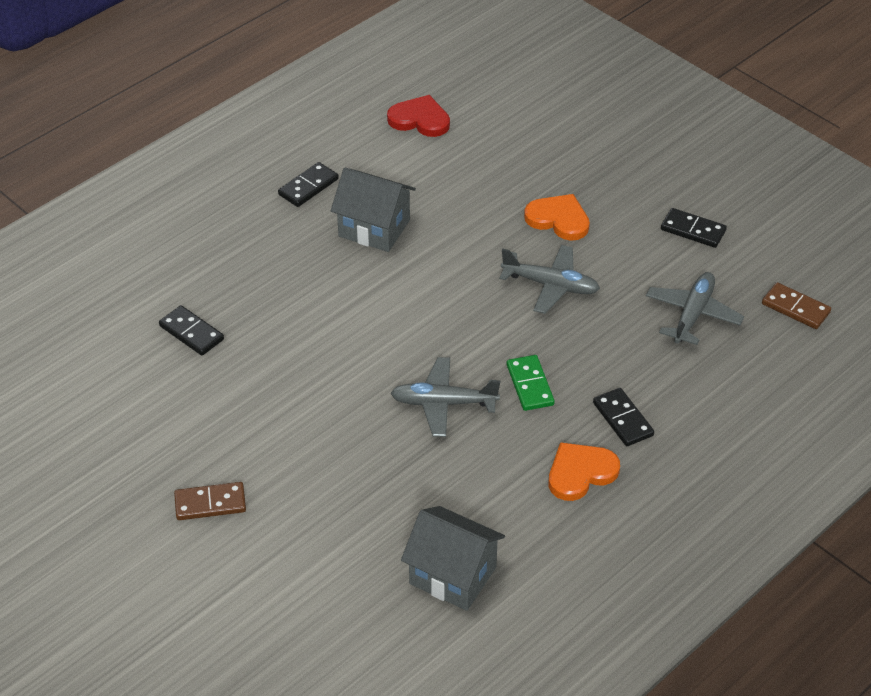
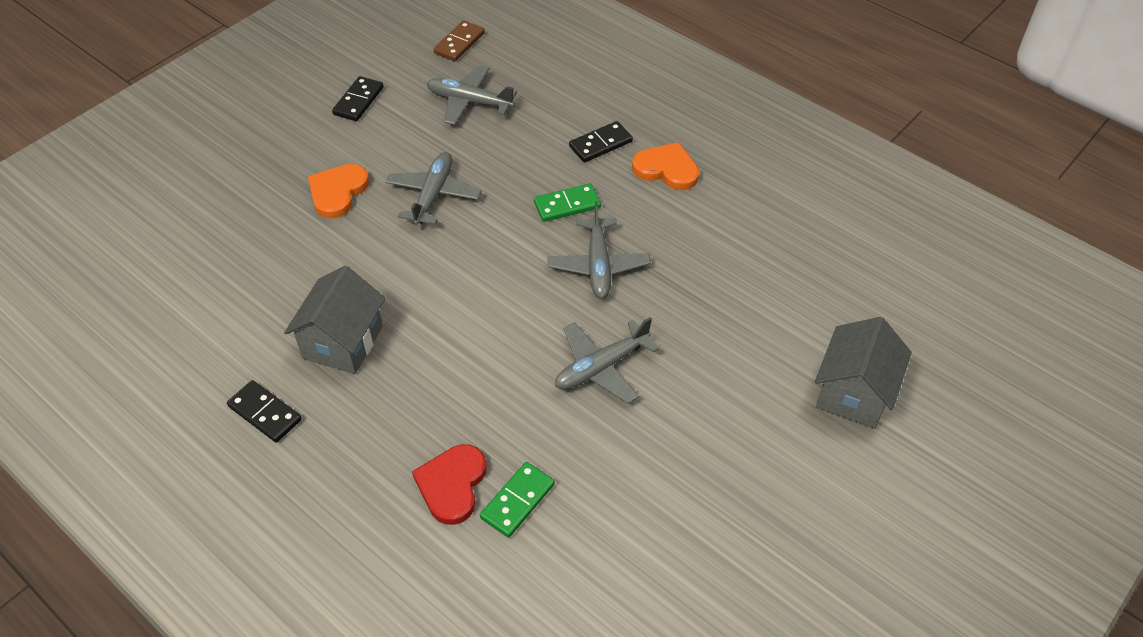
camera: 95 degrees left, 5 degrees up
(191, 333) = (518, 501): black domino -> green domino
(210, 503) = (763, 443): brown domino -> none
(317, 395) = (601, 367): none -> grey plane
(420, 119) = (155, 315): red heart -> red heart (452, 485)
(453, 575) = (799, 246): grey house -> grey house (853, 393)
(580, 473) = (666, 169): orange heart -> orange heart turned 150 degrees clockwise

